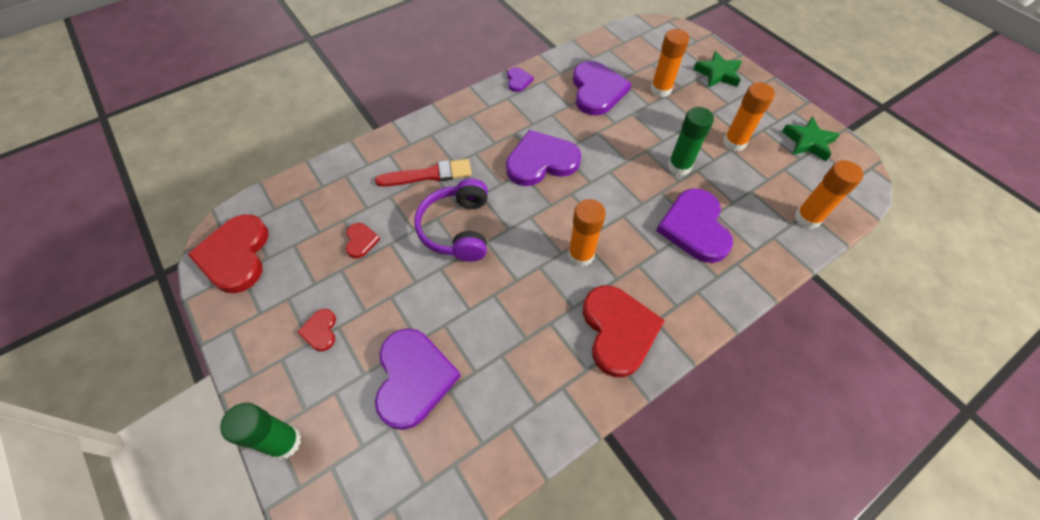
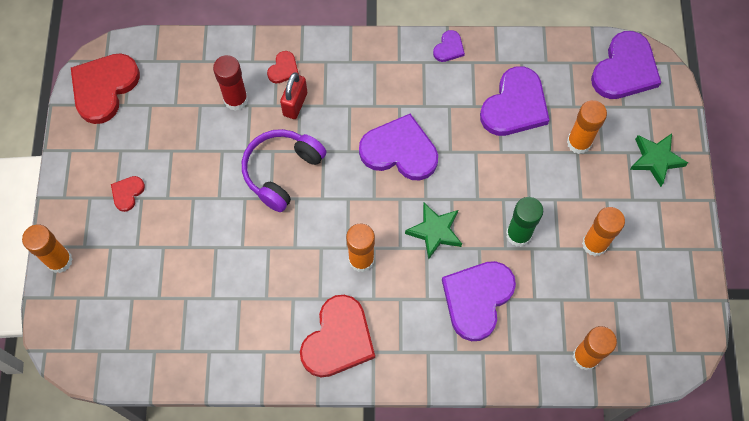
camera: 35 degrees right, 10 degrees up
(285, 442) = (59, 260): green glue stick -> orange glue stick
(361, 241) = (201, 134): red heart -> red heart (283, 69)
(374, 198) = (236, 99): none -> red glue stick
(413, 378) = (167, 273): purple heart -> purple heart (625, 69)
(429, 175) = (295, 104): red brush -> red padlock
(808, 142) = (668, 289): green star -> green star (435, 231)

